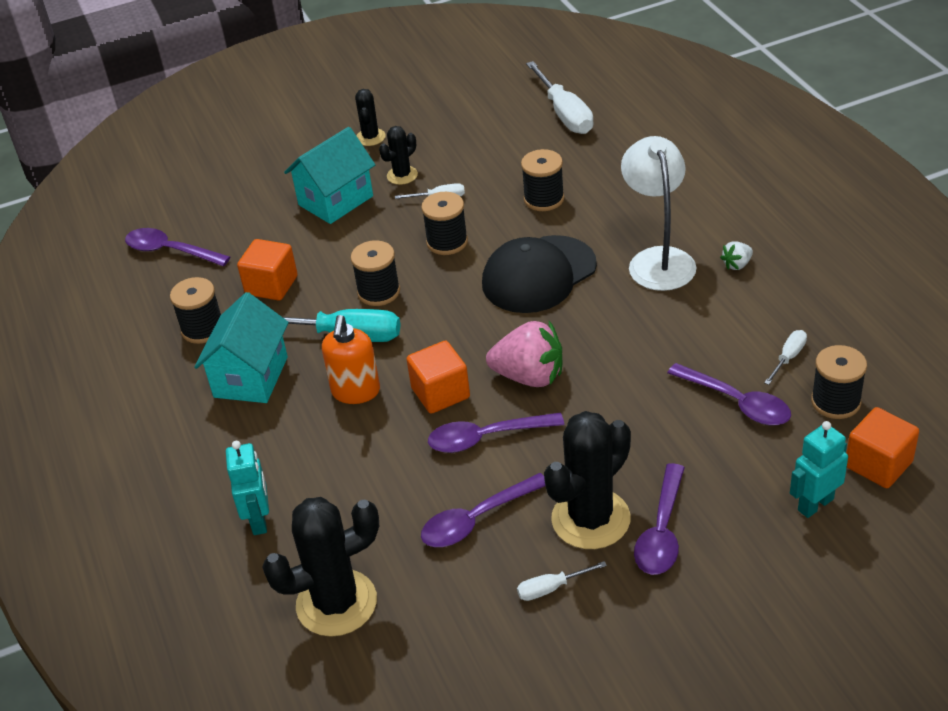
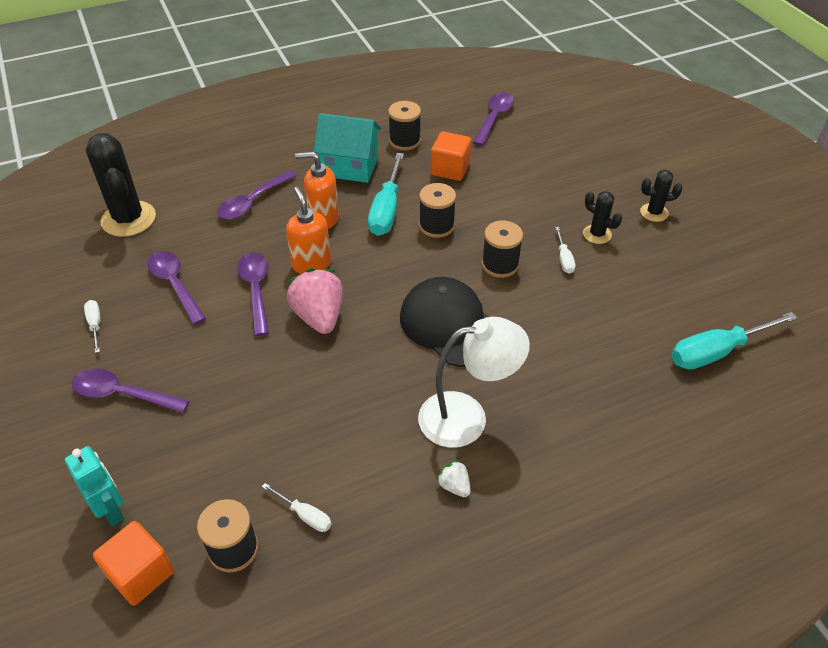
camera: 85 degrees right, 5 degrees up
(259, 520) = (212, 181): turquoise robot -> none
(335, 200) = (558, 196): turquoise house -> none
(440, 393) = (311, 264): orange cube -> orange soap dispenser
(529, 376) = (319, 316): pink strawberry -> pink strawberry turned 150 degrees clockwise
(544, 199) = (564, 331): black spool -> none
(564, 114) = (716, 352): white screwdriver -> turquoise screwdriver
(590, 519) = (152, 350): black cactus -> none
(737, 402) = (253, 463): purple spoon -> purple spoon (253, 202)

